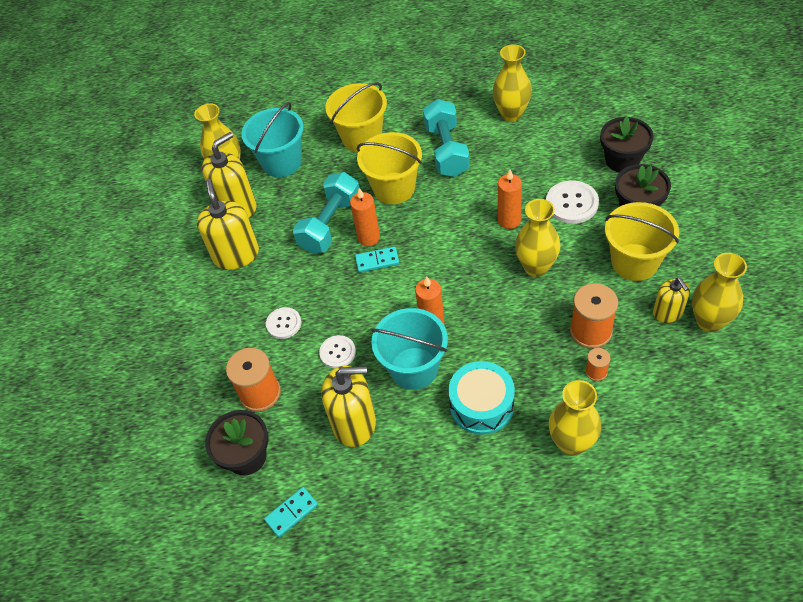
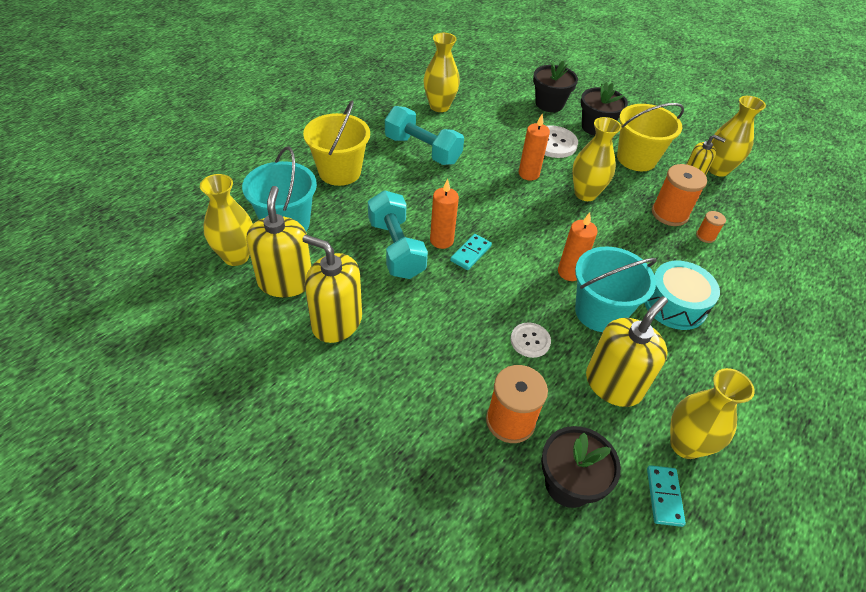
camera: 55 degrees left, 5 degrees down
(284, 324) = (456, 349): white button -> none
(394, 188) = (415, 195): yellow bucket -> none
(571, 443) = (753, 289): yellow vase -> yellow vase (685, 444)

